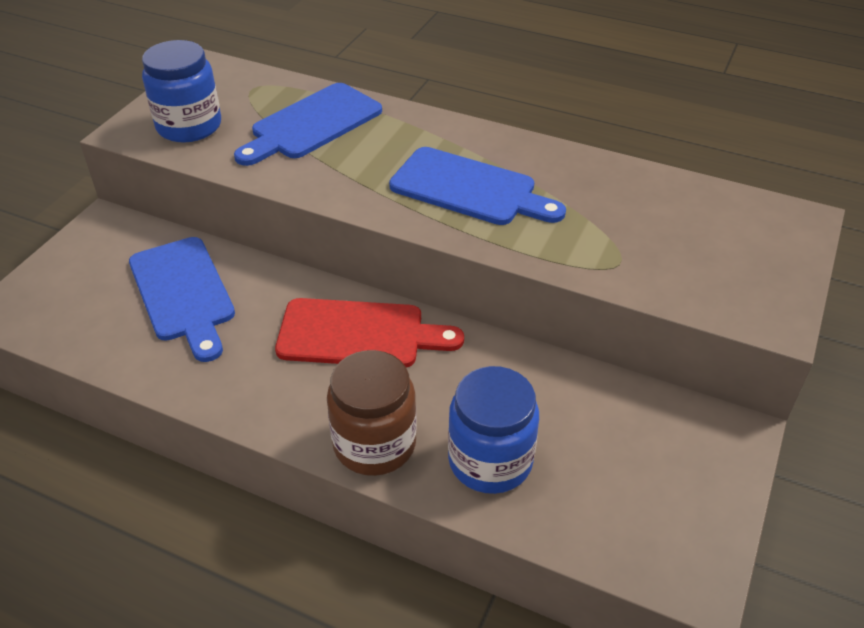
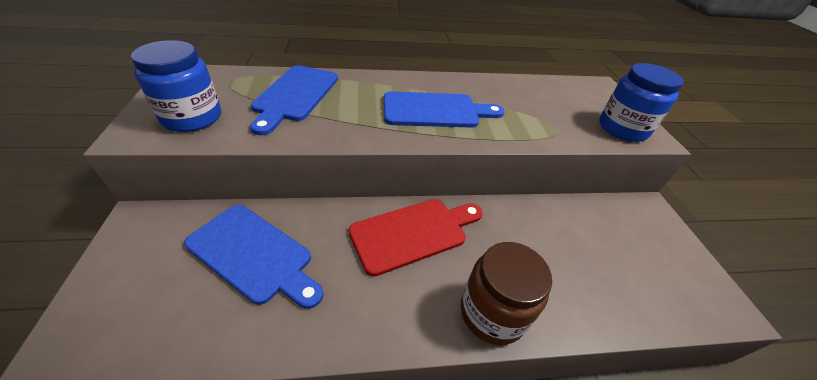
camera: 35 degrees left, 0 degrees up
(490, 461) = (566, 287): blue jar -> blue jar (622, 129)

